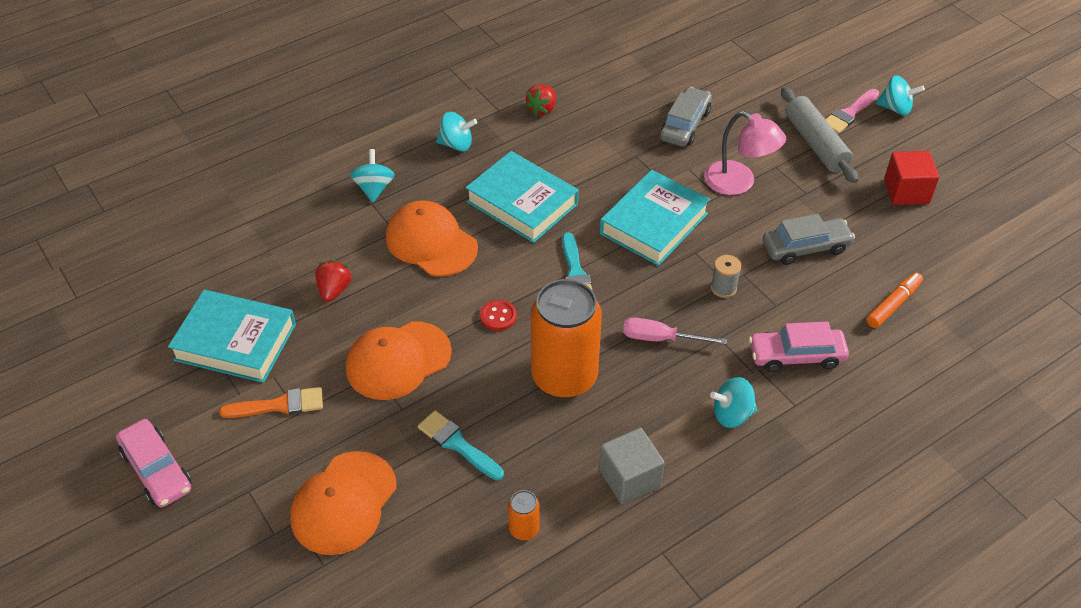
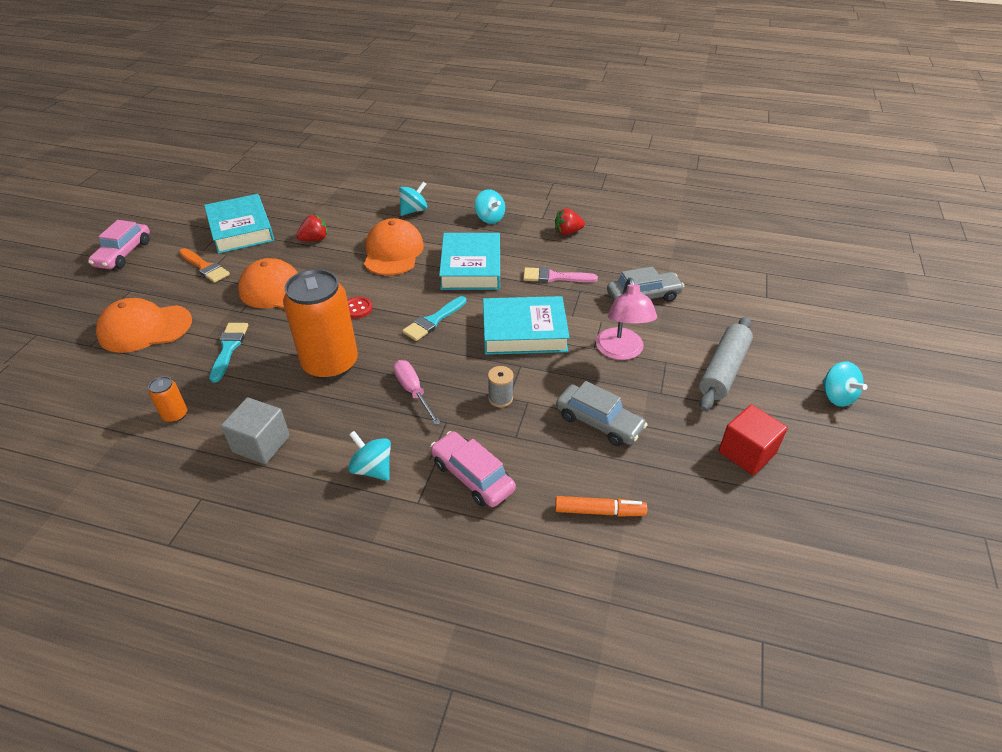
camera: 50 degrees right, 5 degrees down
(849, 114) = (786, 372): pink brush -> pink brush (554, 277)

